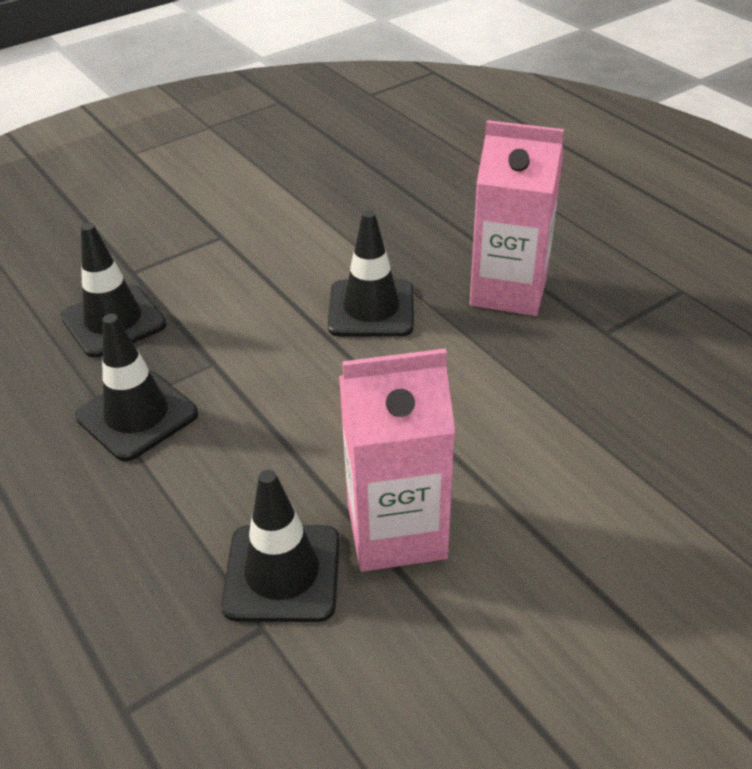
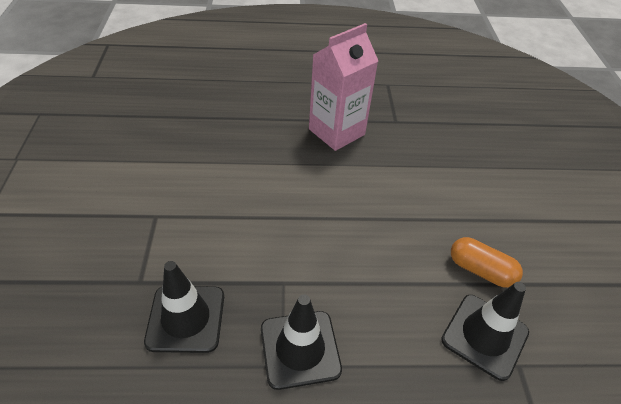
camera: 60 degrees left, 5 degrees up
(371, 309) = (301, 187): black traffic cone -> none
(396, 530) = (480, 270): pink carton -> orange capsule

